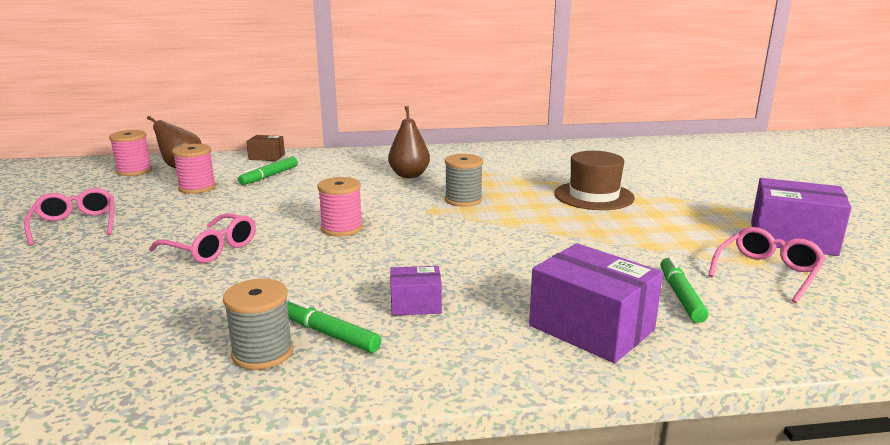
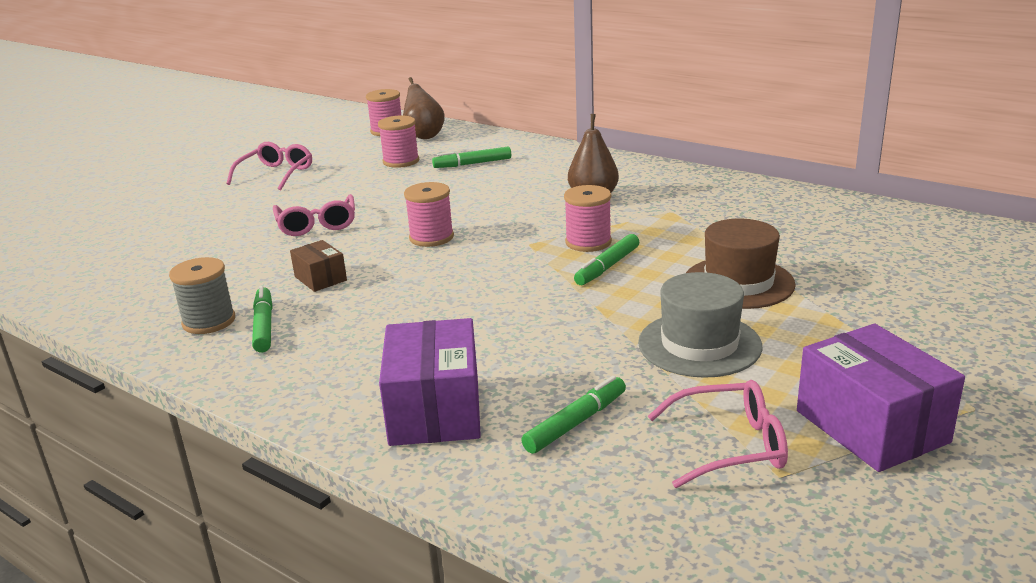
camera: 45 degrees right, 5 degrees up
(267, 157) = (507, 141): brown box -> brown box (320, 278)
(416, 304) = (355, 328): purple box -> none
(463, 200) = (588, 242): grey spool -> pink spool
(506, 209) = (607, 267): none -> green marker
(644, 231) = (699, 344): none -> grey hat

